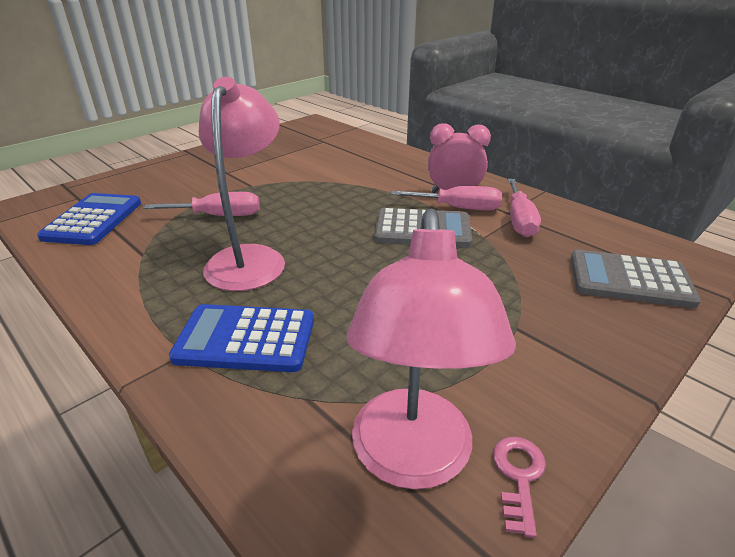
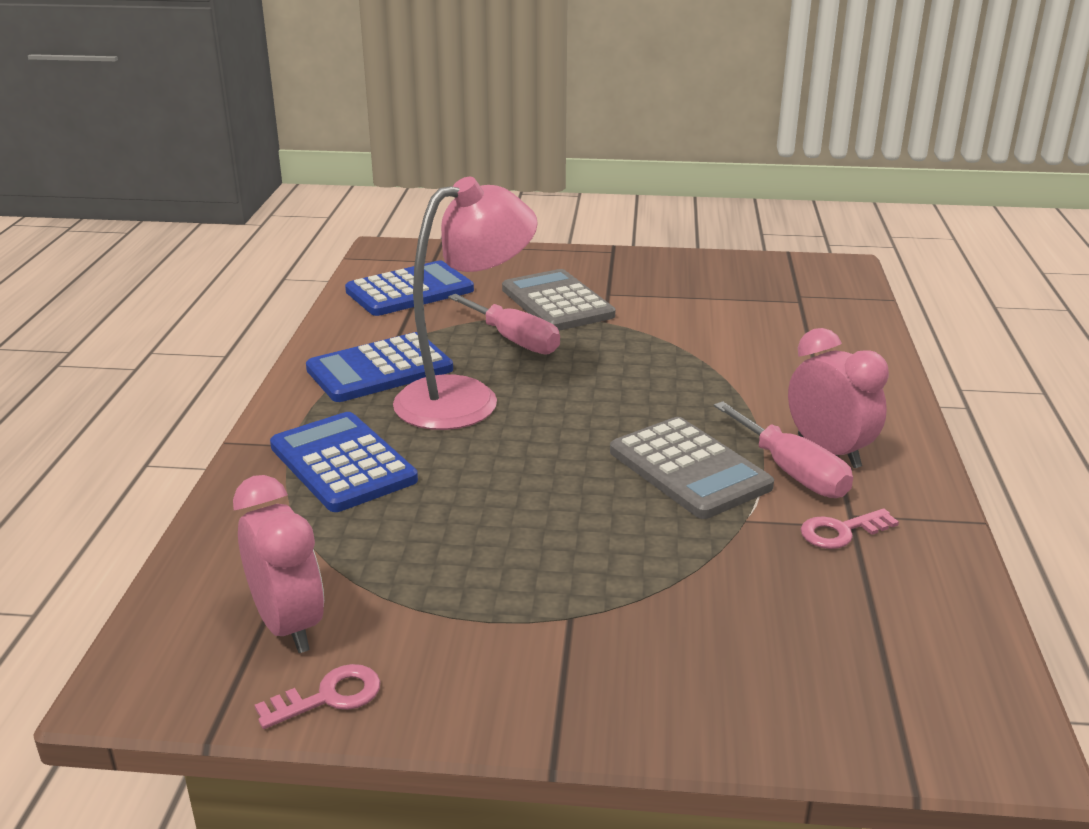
camera: 50 degrees right, 5 degrees down
(161, 272) = (380, 369): none -> blue calculator
(412, 460) = (288, 625): pink lamp -> pink clock
(519, 220) = (841, 531): pink screwdriver -> pink key
(629, 280) = (819, 679): grey calculator -> grey calculator (557, 302)

